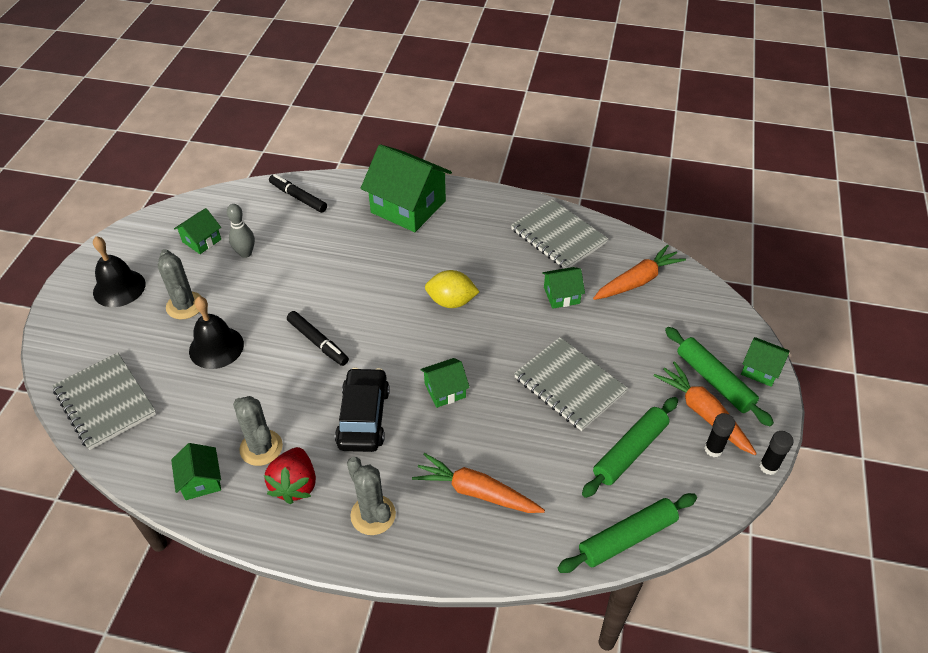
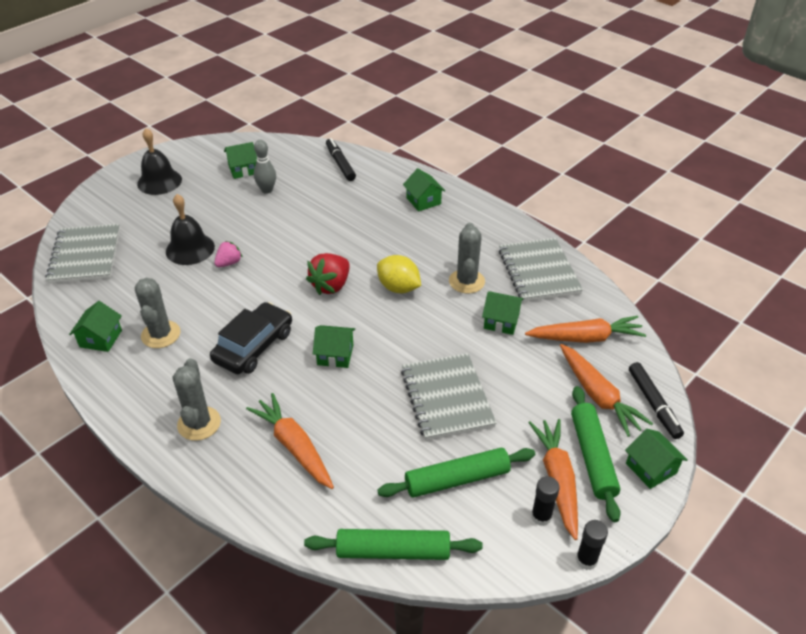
camera: 30 degrees right, 5 degrees down
(185, 306) = (193, 211): grey cactus -> grey cactus (466, 281)
(269, 345) = (229, 263): none -> pink strawberry
(295, 485) = (161, 373): red strawberry -> red strawberry (331, 285)
(318, 342) = (266, 276): black marker -> black marker (653, 404)
(408, 207) = (423, 201): green house -> green house, size x0.49
(682, 327) = (598, 395): none -> orange carrot

